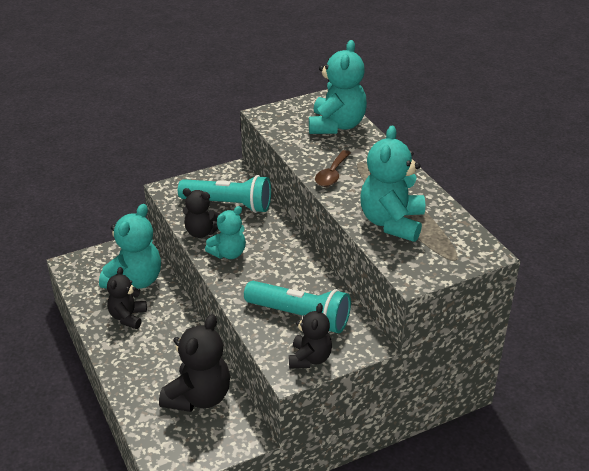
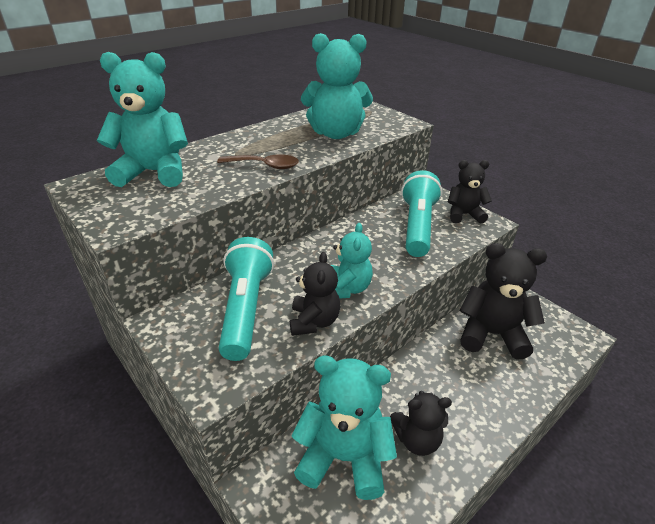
camera: 105 degrees left, 0 degrees up
(228, 253) = (347, 288): turquoise teddy bear -> turquoise teddy bear turned 60 degrees clockwise

